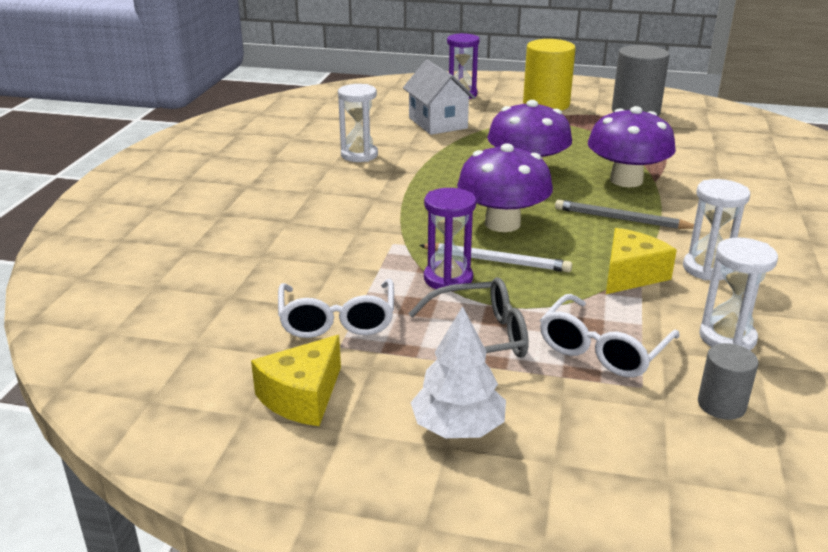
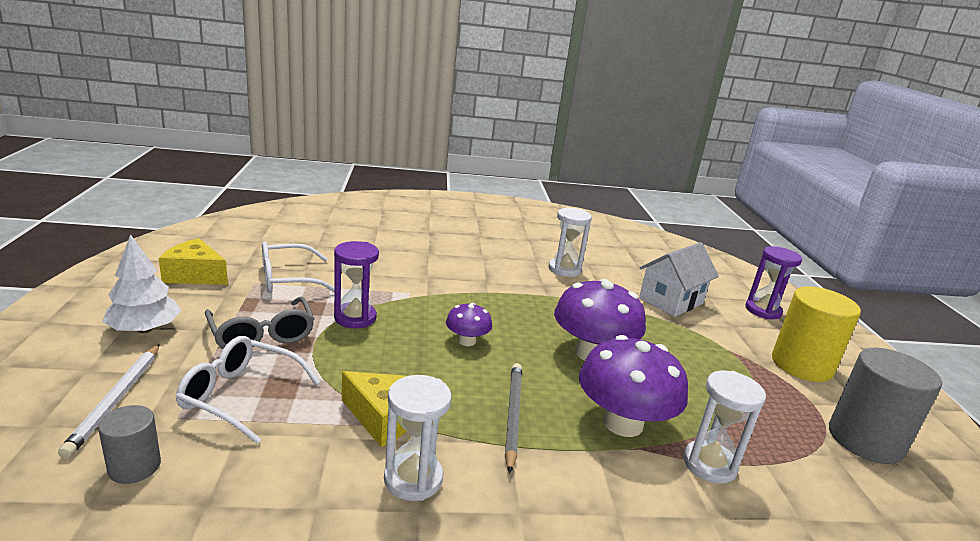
camera: 70 degrees right, 5 degrees down
(496, 261) = (392, 339): white pencil -> white pencil (116, 399)
(502, 223) = (467, 341): purple mushroom -> purple mushroom, size x0.51
(727, 338) = (258, 482): white hourglass -> white hourglass (709, 464)

